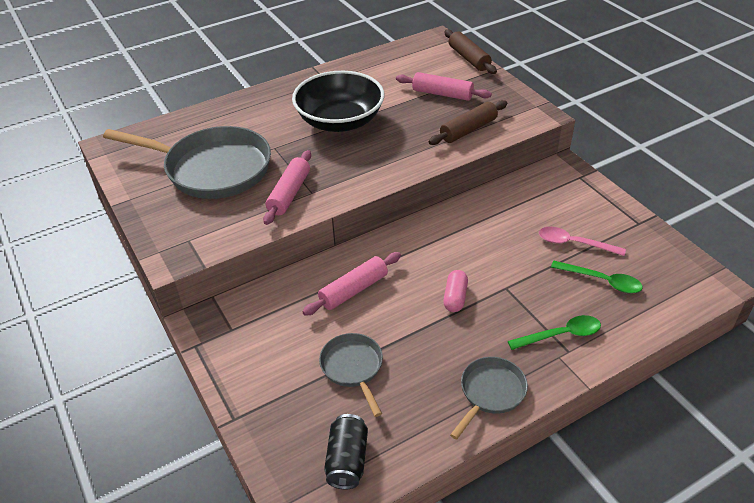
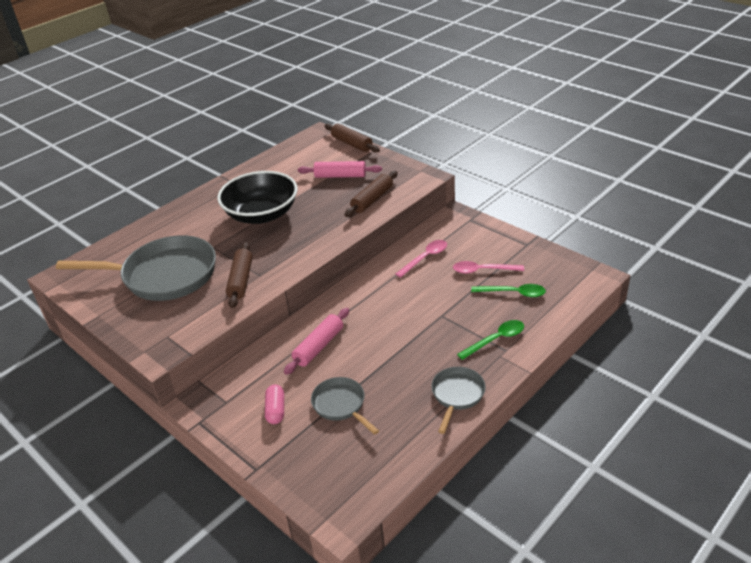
camera: 15 degrees left, 5 degrees down
(289, 194) = (241, 280): pink rolling pin -> brown rolling pin
(347, 460) = (362, 474): black can -> none
(455, 297) = (404, 332): pink capsule -> pink capsule (276, 410)
(511, 212) = (425, 258): none -> pink spoon

